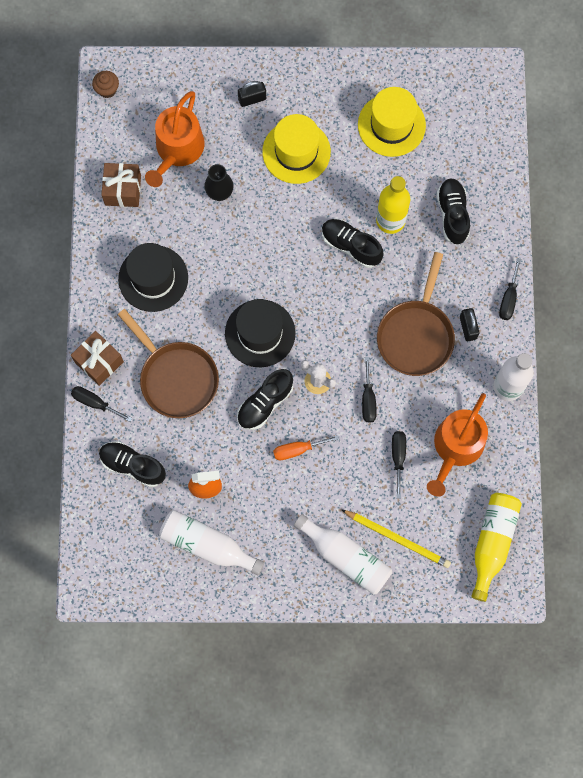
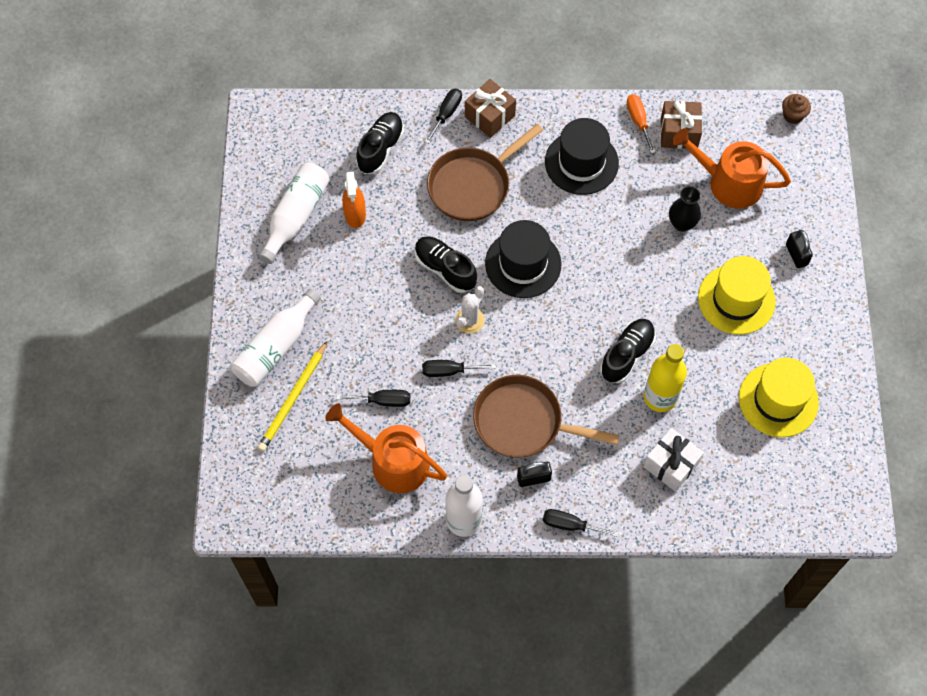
camera: 90 degrees right, 10 degrees down
(297, 450) = (394, 300): orange screwdriver -> orange screwdriver (638, 121)
(452, 215) = (671, 465): black shoe -> white gift
(492, 543) = (283, 497): yellow bottle -> none

